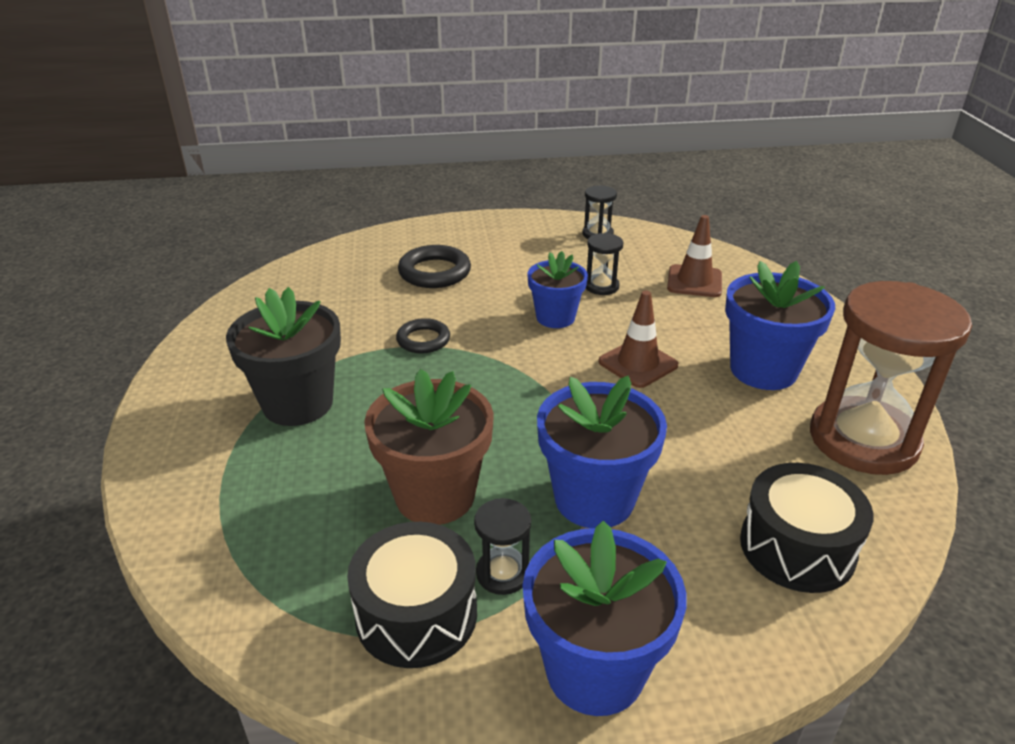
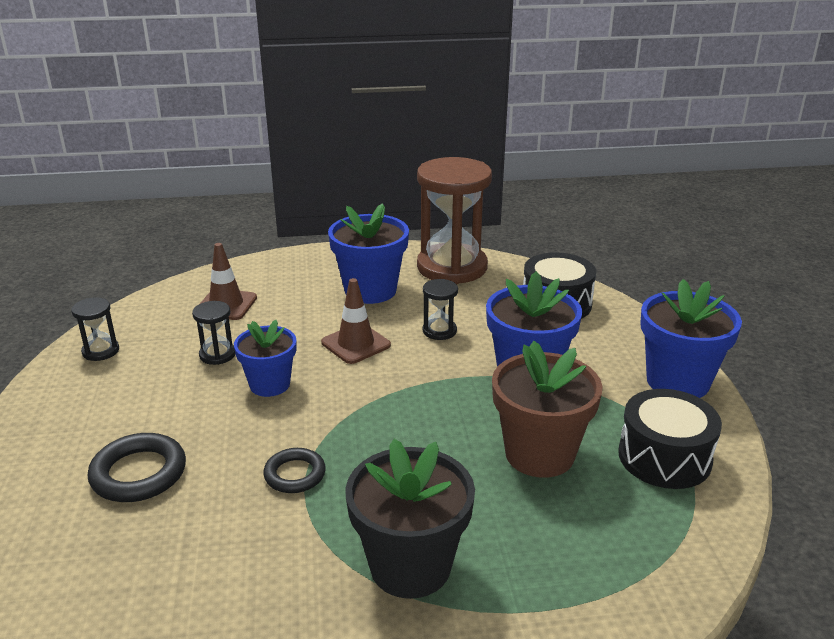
camera: 90 degrees left, 5 degrees down
(503, 573) = (613, 417): black hourglass -> black hourglass (439, 331)

